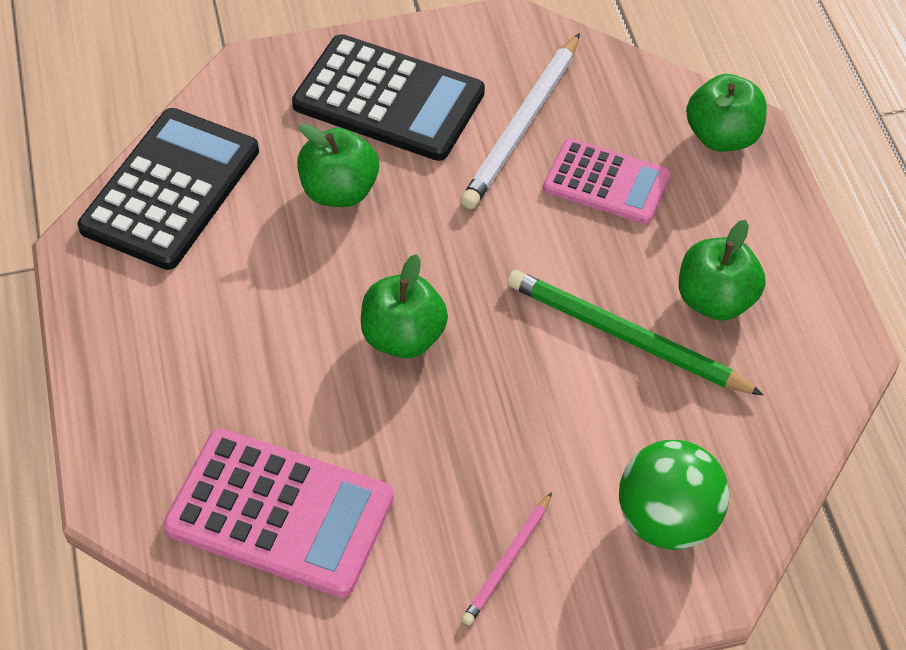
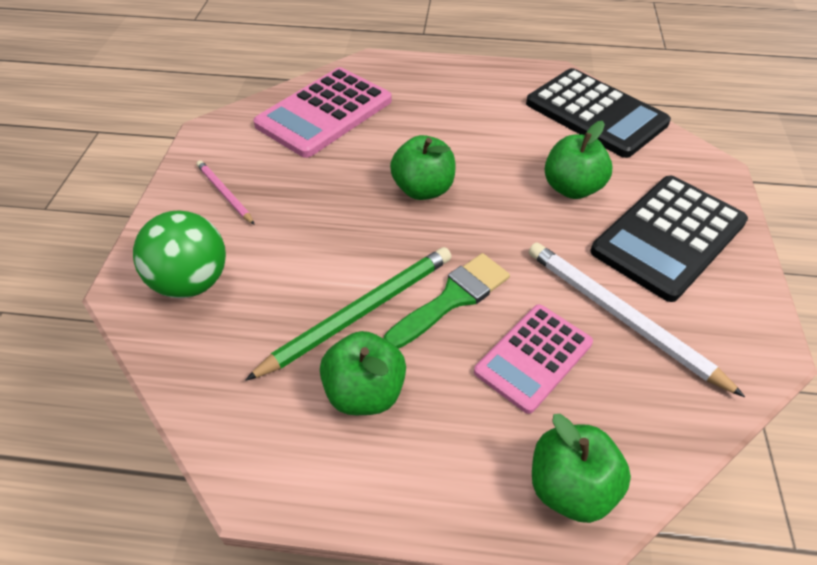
camera: 110 degrees right, 5 degrees down
(566, 262) = (452, 299): none -> green brush

